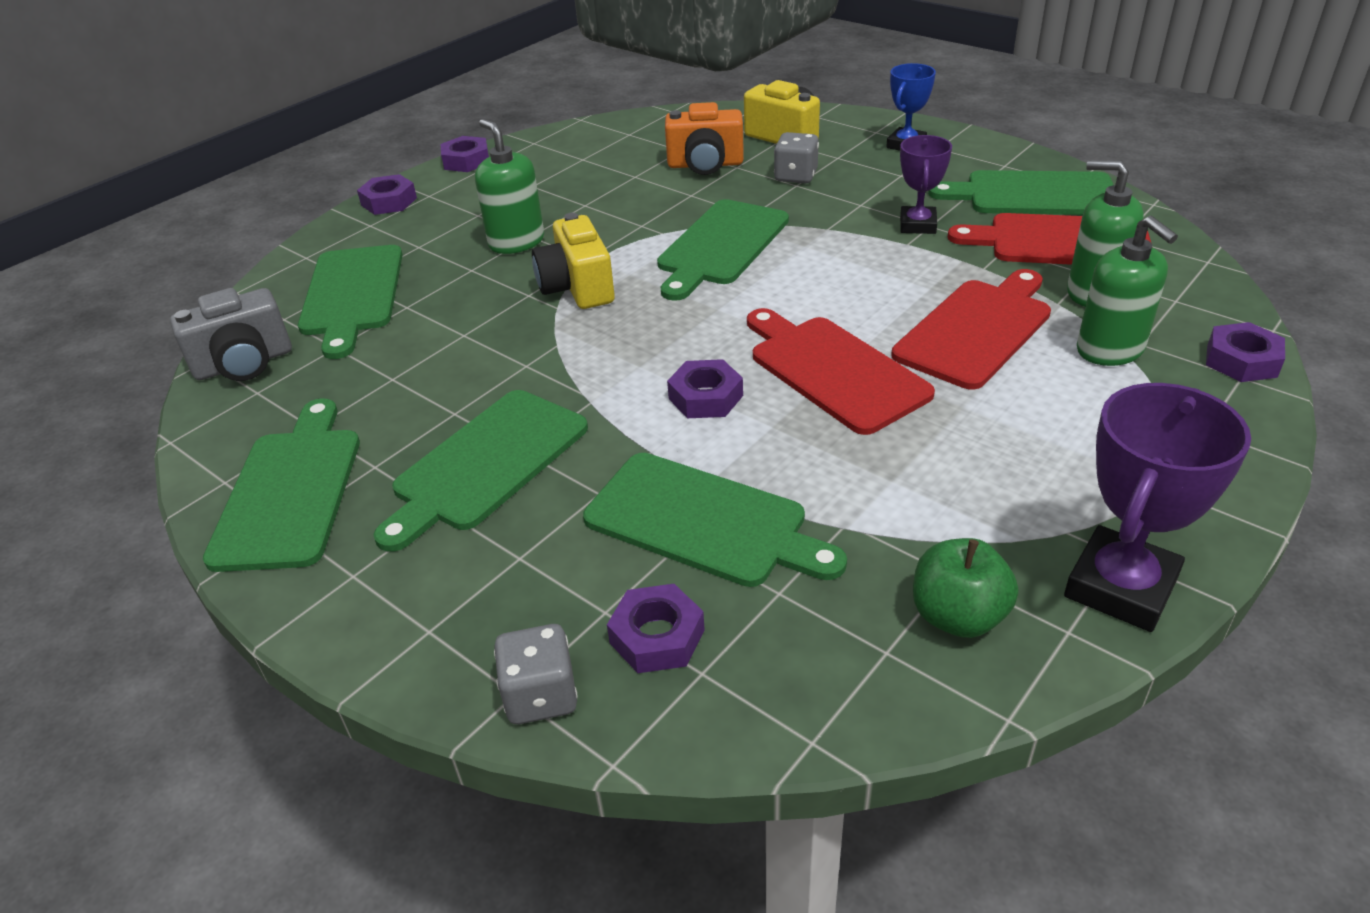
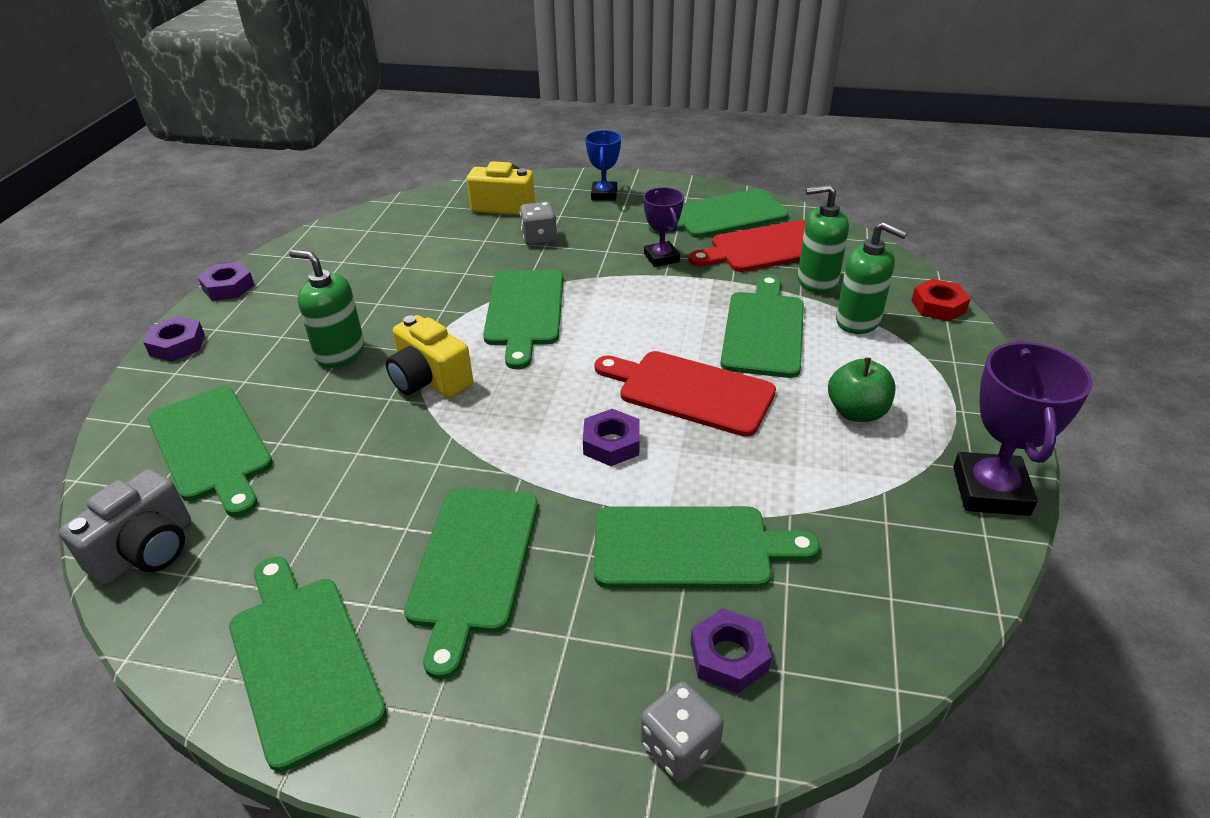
camera: 30 degrees left, 0 degrees up
(705, 165) = (457, 244): orange camera -> none
(958, 616) = (914, 552): green apple -> green apple (856, 412)
(976, 330) = (764, 330): red cutting board -> green cutting board
(1241, 360) = (938, 306): purple nut -> red nut

